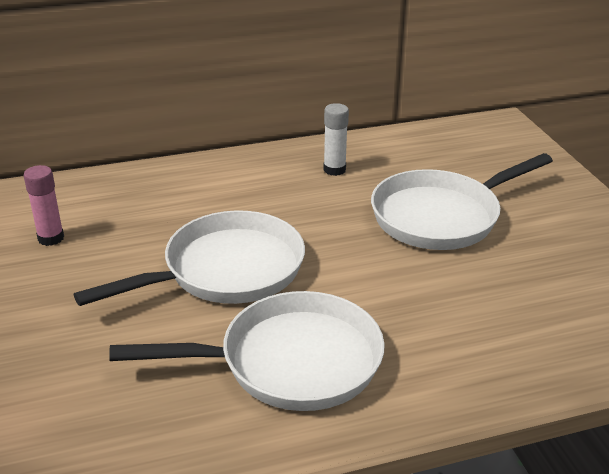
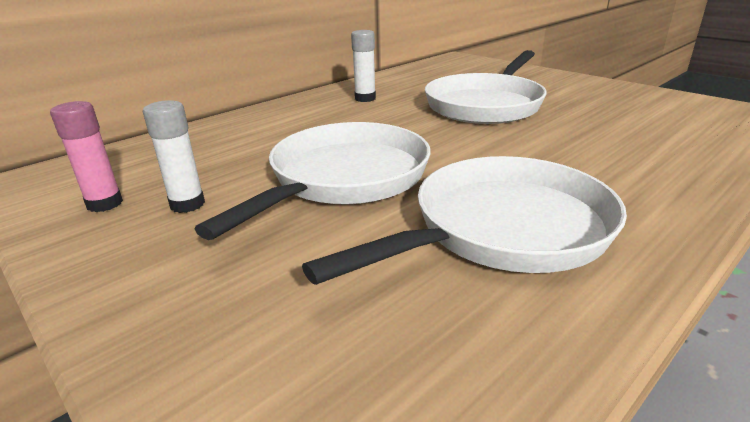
camera: 25 degrees left, 5 degrees down
(101, 258) = (187, 204): none -> white glue stick

